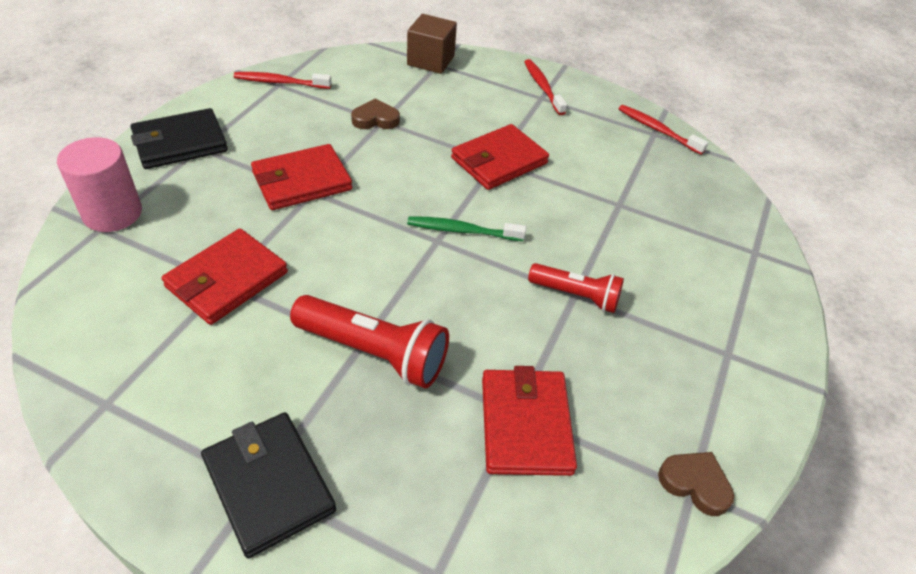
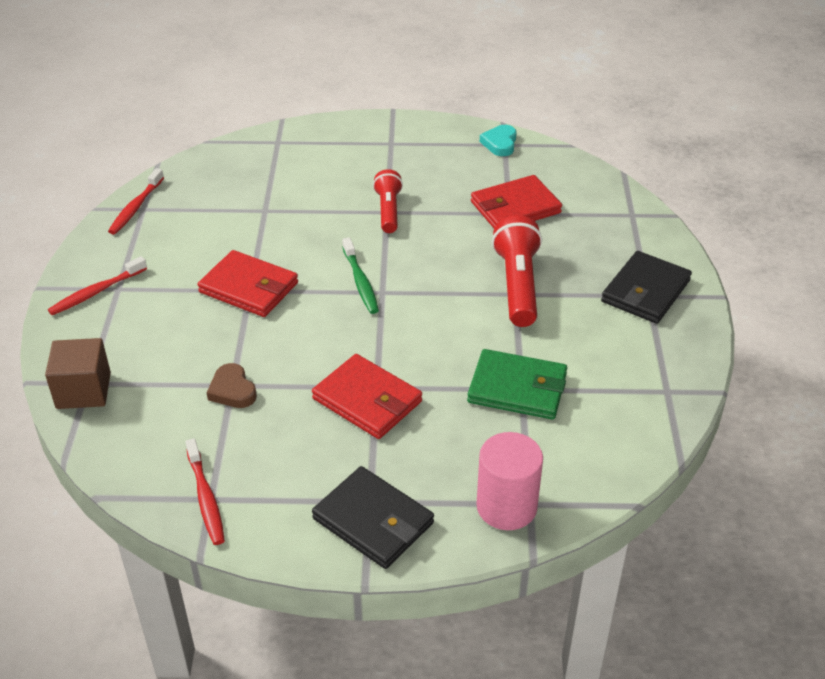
camera: 110 degrees left, 5 degrees down
(227, 280) = (517, 388): red wallet -> green wallet
(695, 484) = (500, 143): brown heart -> turquoise heart

